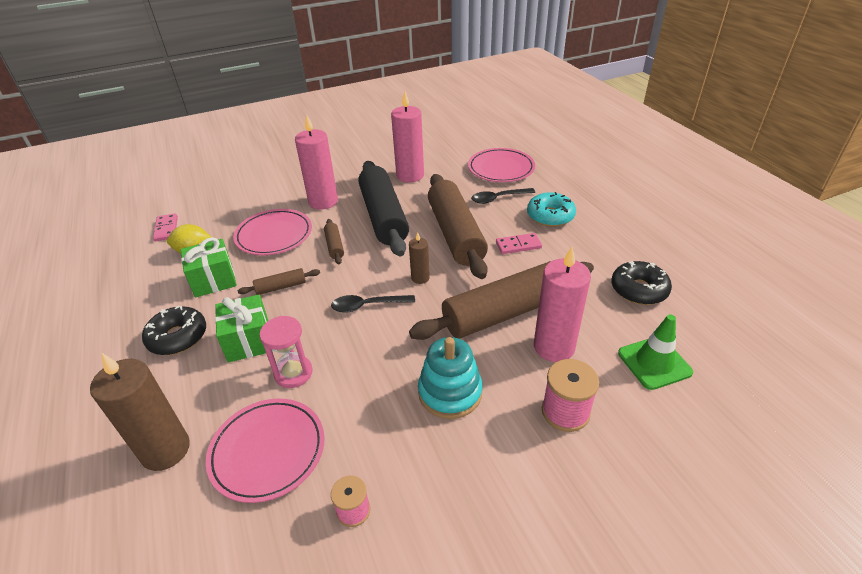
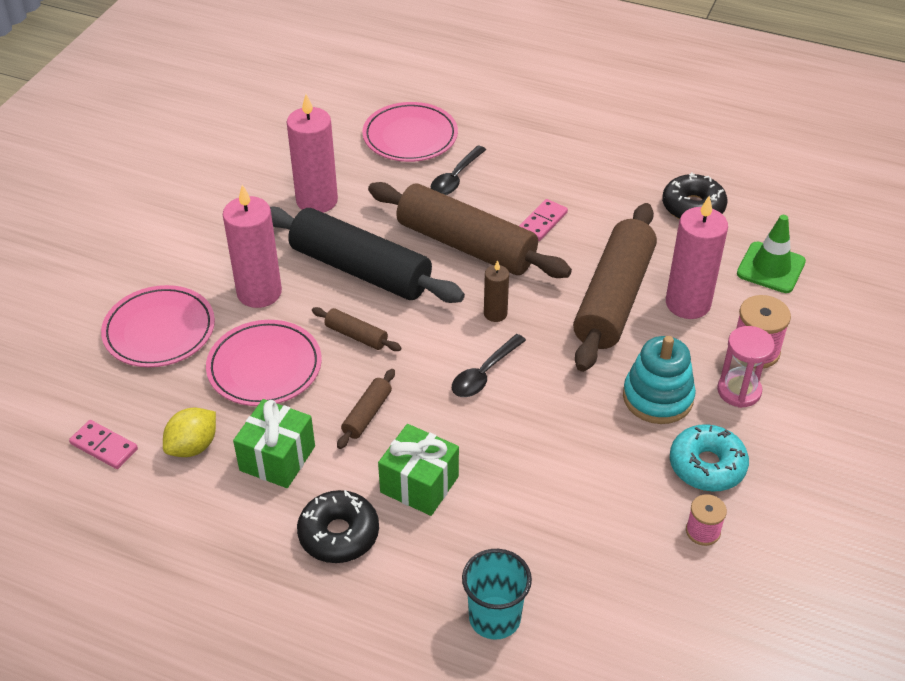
camera: 45 degrees left, 5 degrees up
(165, 450) = (494, 618): brown candle -> turquoise cup
(268, 451) = (581, 548): pink plate -> pink plate (159, 331)
(293, 373) = (507, 478): pink hourglass -> pink hourglass (739, 391)
(550, 216) = (532, 171): turquoise donut -> turquoise donut (707, 466)

